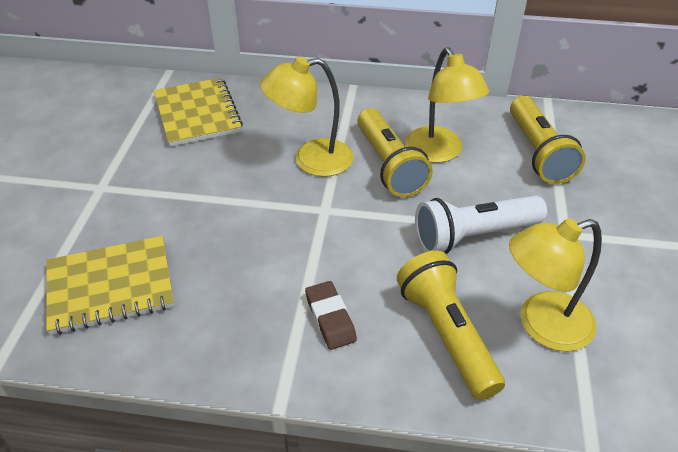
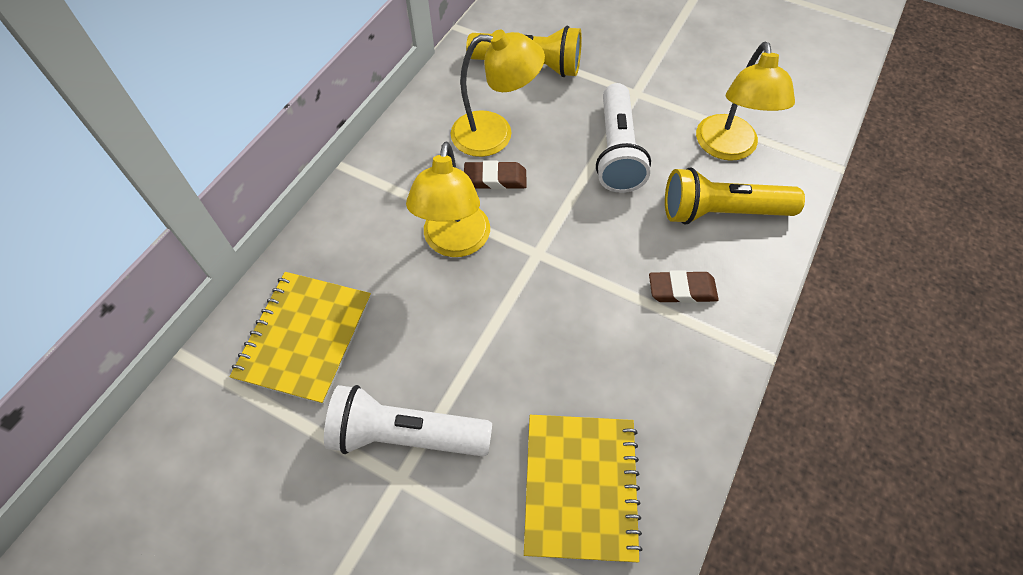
camera: 70 degrees left, 15 degrees up
(134, 181) = (405, 435): none -> white flashlight
(197, 114) = (305, 338): yellow notebook -> yellow notebook turned 75 degrees counterclockwise
(389, 165) = (495, 179): yellow flashlight -> brown eraser

